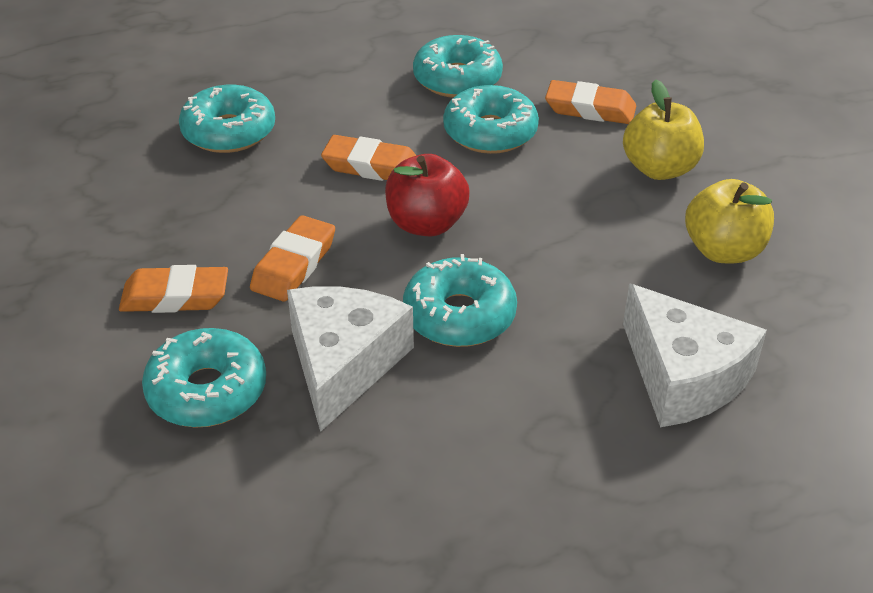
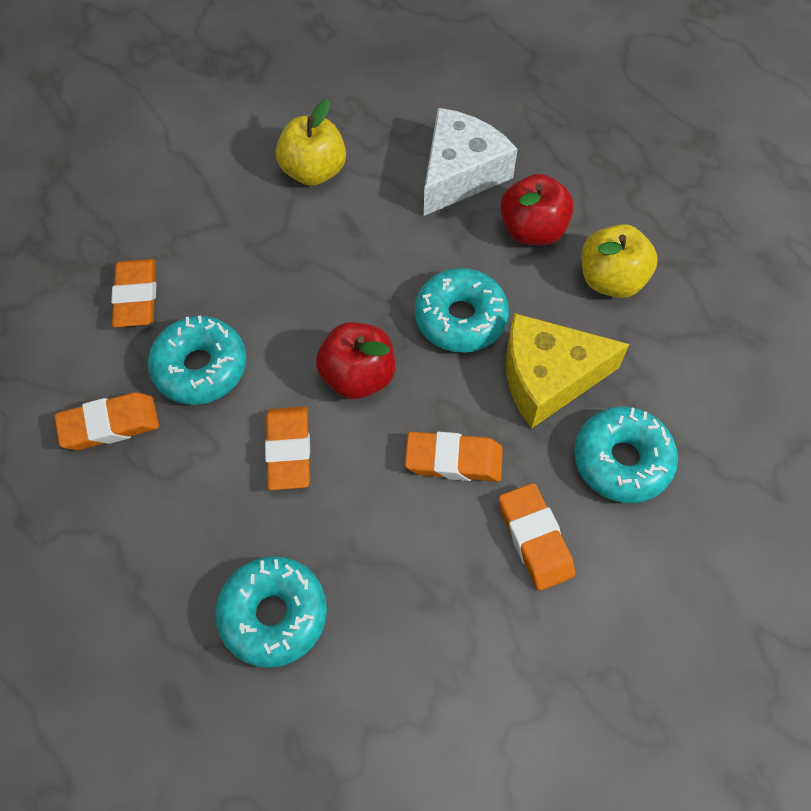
camera: 110 degrees left, 20 degrees up
(343, 364) = (548, 378): white cheese -> yellow cheese
(457, 79) = (109, 425): turquoise donut -> orange eraser
(562, 419) = (532, 230): none -> red apple
(659, 169) = (218, 228): yellow apple -> yellow apple (611, 280)

